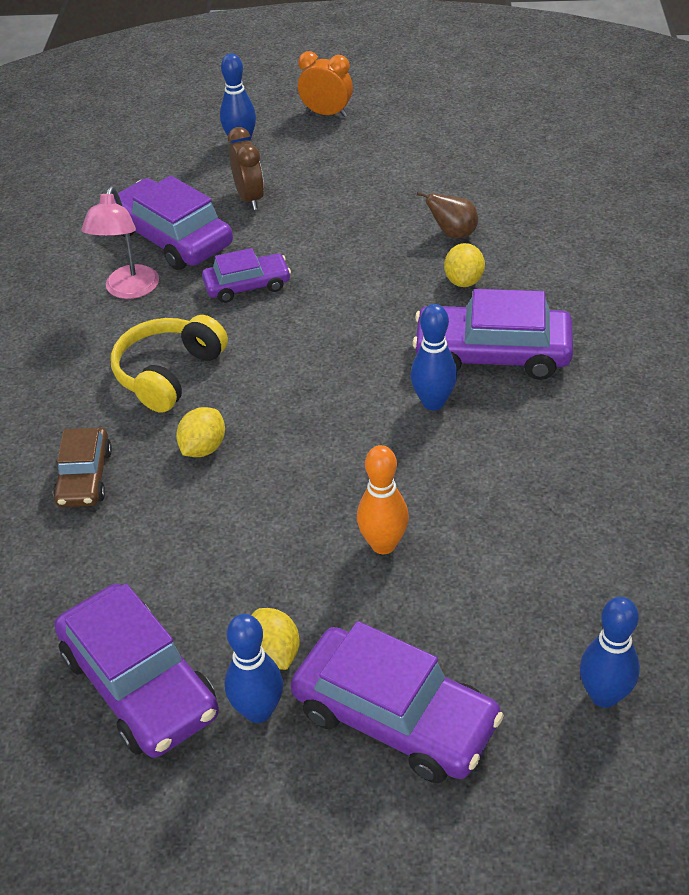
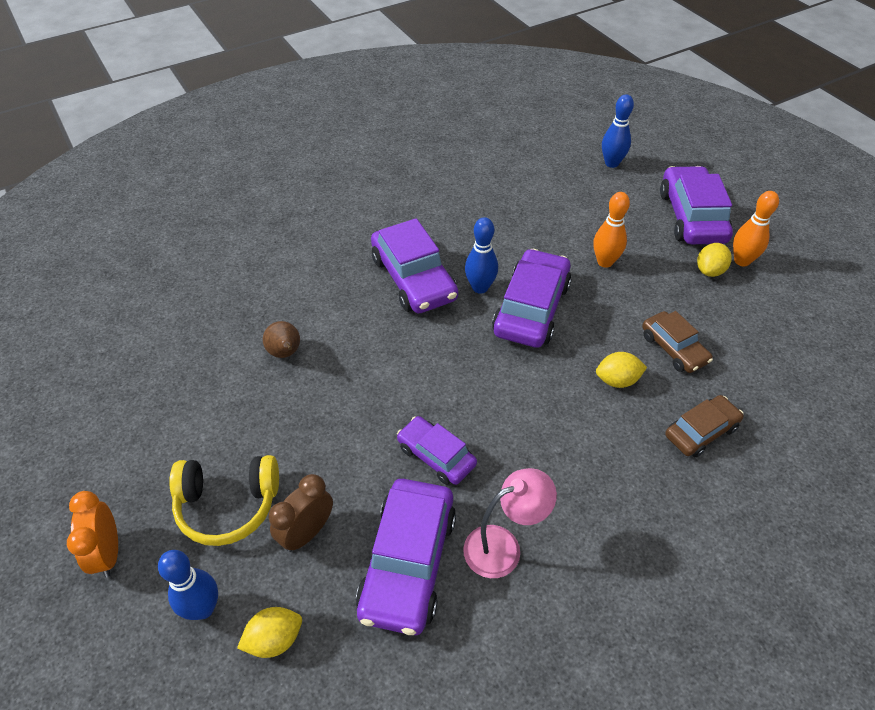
camera: 125 degrees left, 5 degrees up
(139, 684) = (782, 311): purple car -> purple car (531, 308)
(168, 374) = (572, 446): yellow headphones -> yellow headphones (228, 505)
(195, 524) = (673, 348): none -> brown car
(258, 711) = (742, 261): blue bowling pin -> orange bowling pin
(464, 281) = (343, 323): yellow lemon -> yellow lemon (274, 639)

